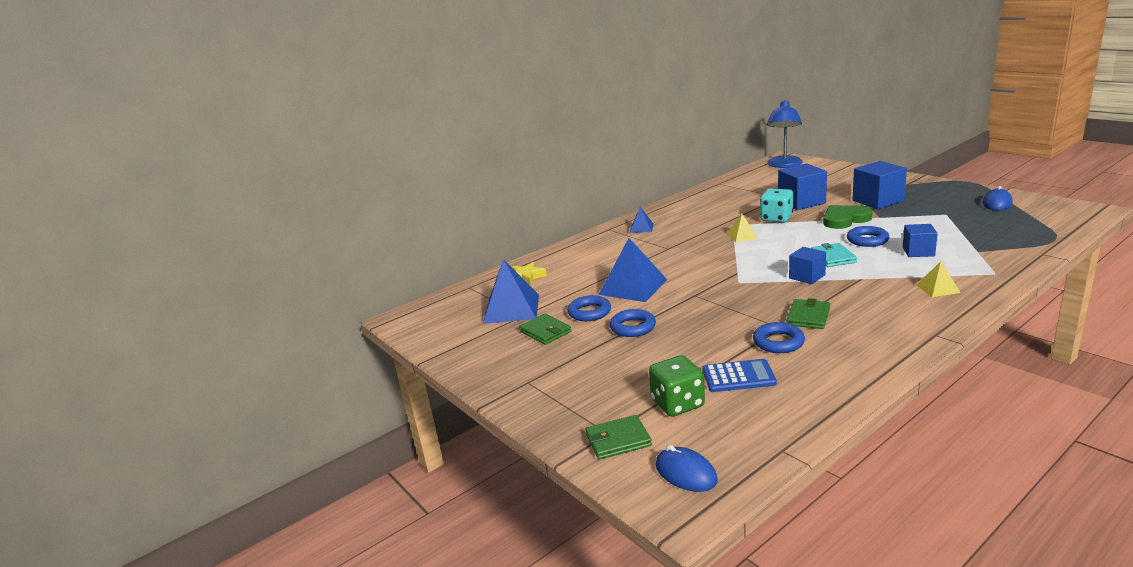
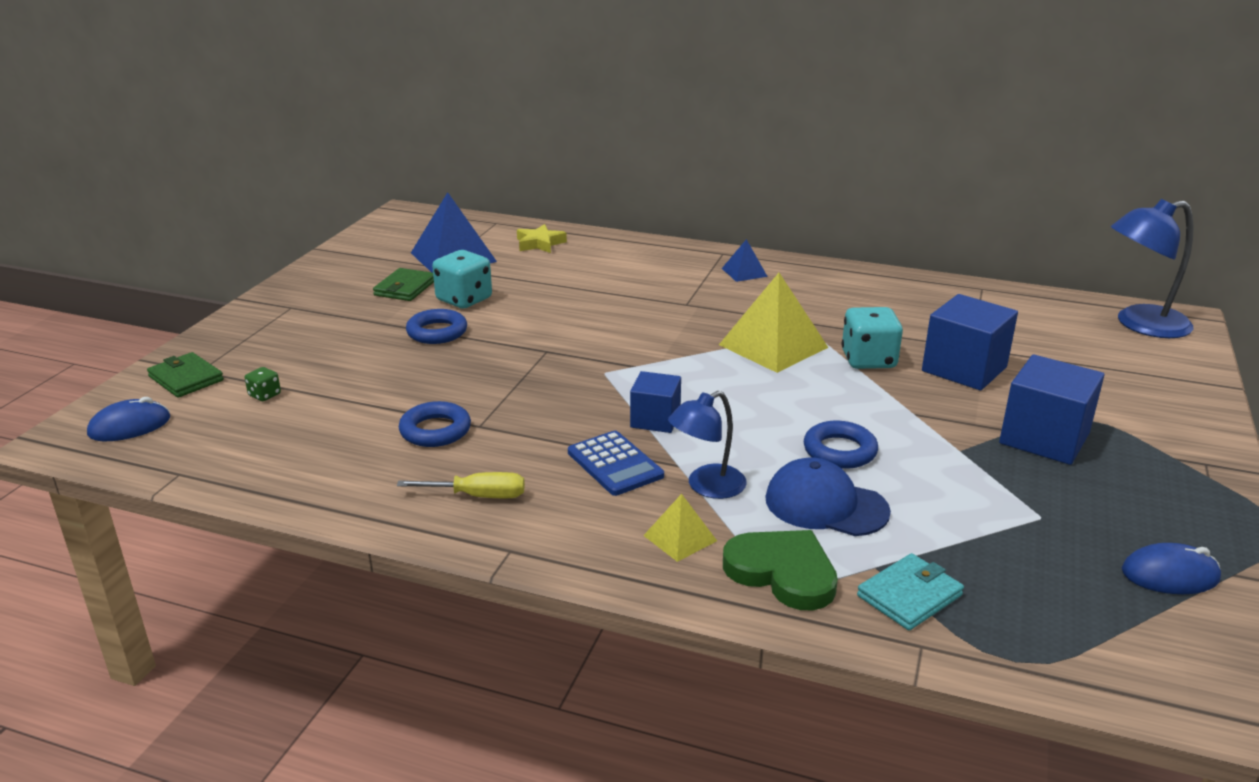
camera: 55 degrees right, 5 degrees up
(589, 312) = (464, 299): blue ring -> turquoise dice
(633, 287) = (548, 308): blue pyramid -> none
(677, 404) = (264, 395): green dice -> green dice, size x0.48
(686, 473) = (130, 426): blue mouse -> blue mouse turned 45 degrees clockwise
(738, 376) = (336, 419): blue calculator -> blue calculator (615, 464)
(742, 236) = (773, 346): yellow pyramid -> yellow pyramid, size x1.96
(808, 316) = (520, 440): green wallet -> none
(833, 257) = (743, 430): turquoise wallet -> turquoise wallet (909, 596)
(845, 219) = (918, 418): green heart -> green heart (782, 572)
(870, 337) = (477, 496): none -> yellow screwdriver
(888, 275) = (706, 487): none -> blue lamp
(918, 251) = (825, 505): blue cube -> blue cap

